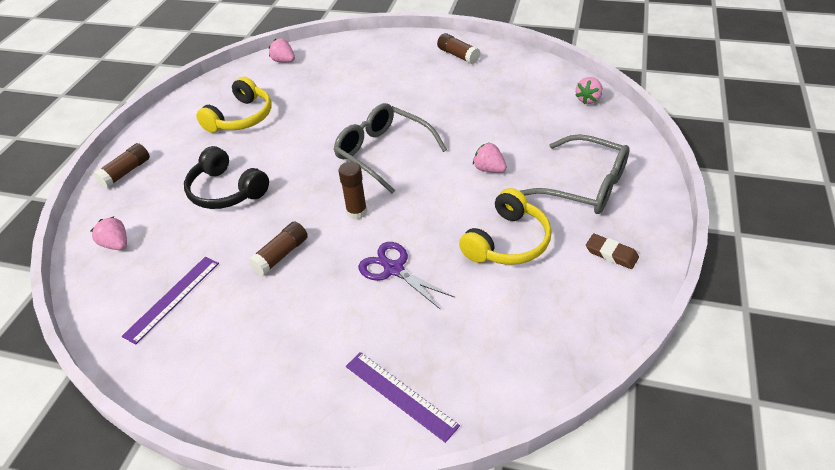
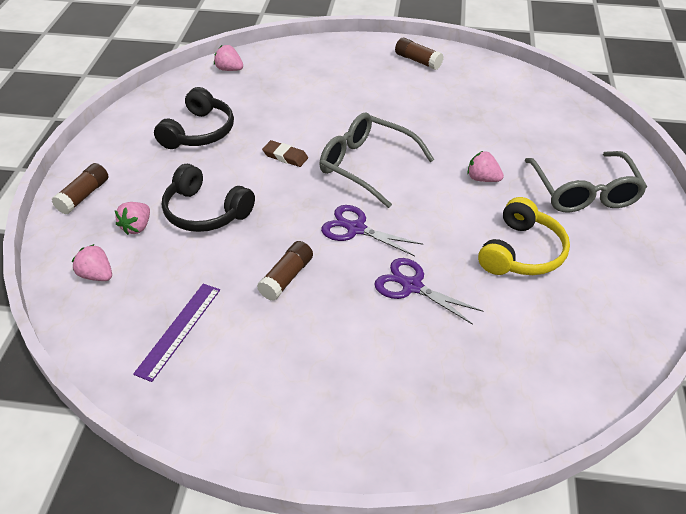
camera: 10 degrees left, 0 degrees up
(241, 117) = (199, 132): yellow headphones -> black headphones
(356, 212) = (356, 229): brown glue stick -> purple scissors
(400, 395) = (454, 414): purple ruler -> none
(584, 185) = (584, 192): grey glasses -> grey glasses turned 60 degrees clockwise
(588, 99) = (564, 104): pink strawberry -> pink strawberry (137, 227)
(611, 254) = (628, 259): brown eraser -> brown eraser (285, 156)

